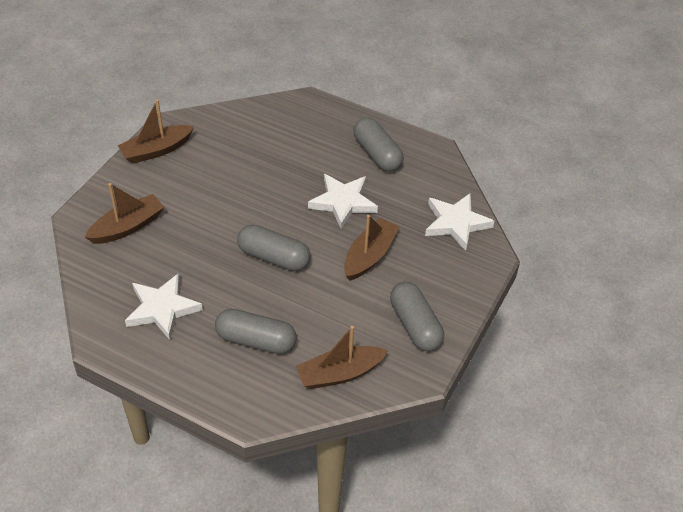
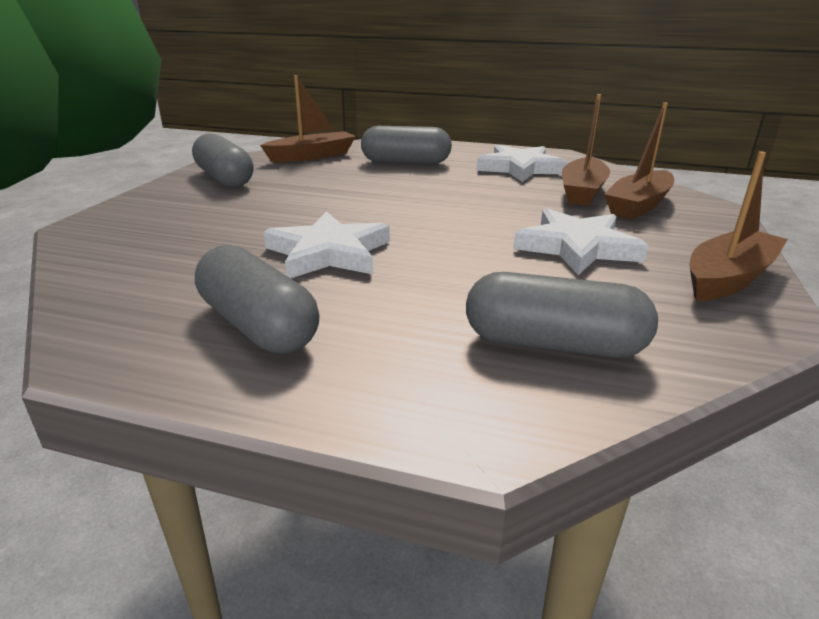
camera: 170 degrees right, 20 degrees down
(274, 257) = (417, 201): grey capsule -> grey capsule (553, 344)
(369, 256) = (280, 212): brown boat -> brown boat (582, 192)
(456, 223) = (120, 250): white star -> white star (577, 247)

